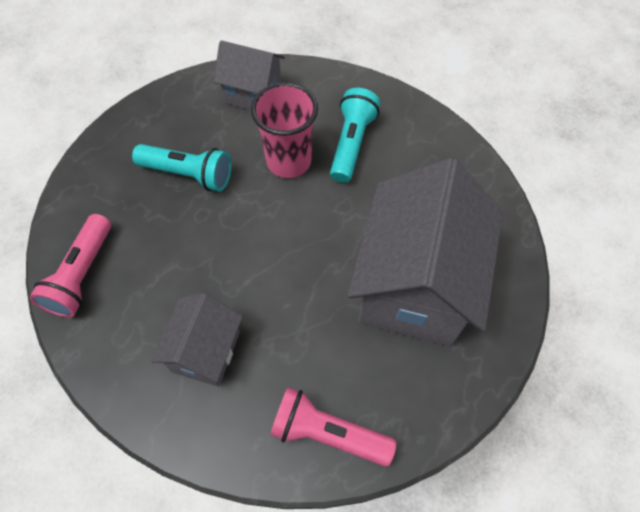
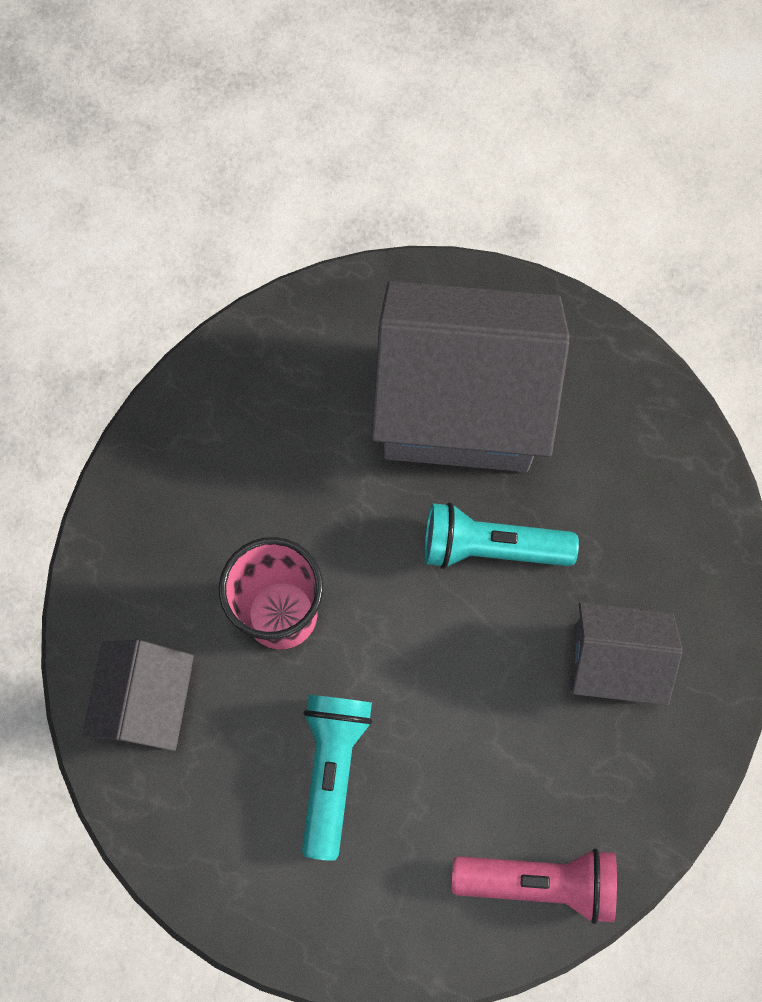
camera: 100 degrees left, 10 degrees up
(327, 433) = (676, 488): pink flashlight -> none
(351, 143) = (232, 523): turquoise flashlight -> turquoise flashlight (490, 547)

